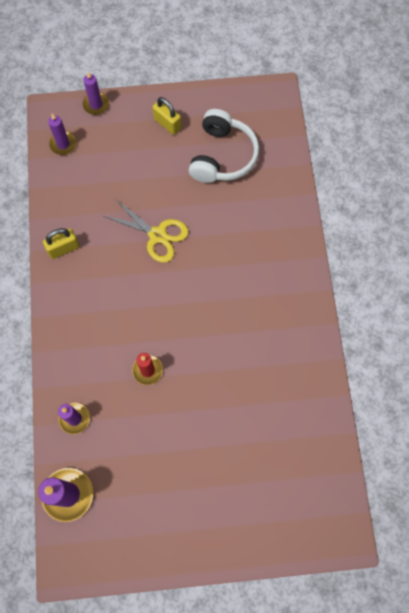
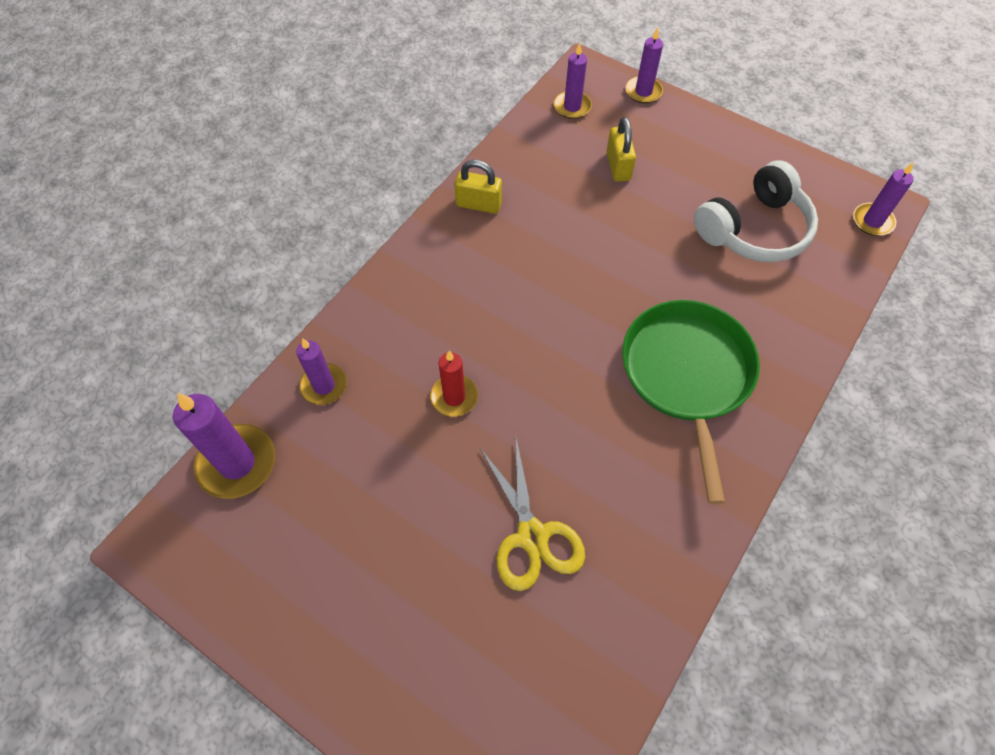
camera: 40 degrees right, 10 degrees down
(157, 235) = (598, 260): yellow scissors -> yellow scissors (532, 536)
(167, 124) = (712, 156): yellow padlock -> yellow padlock (618, 166)
(251, 267) = (687, 374): none -> green pan
(277, 108) = (872, 221): none -> purple candle

